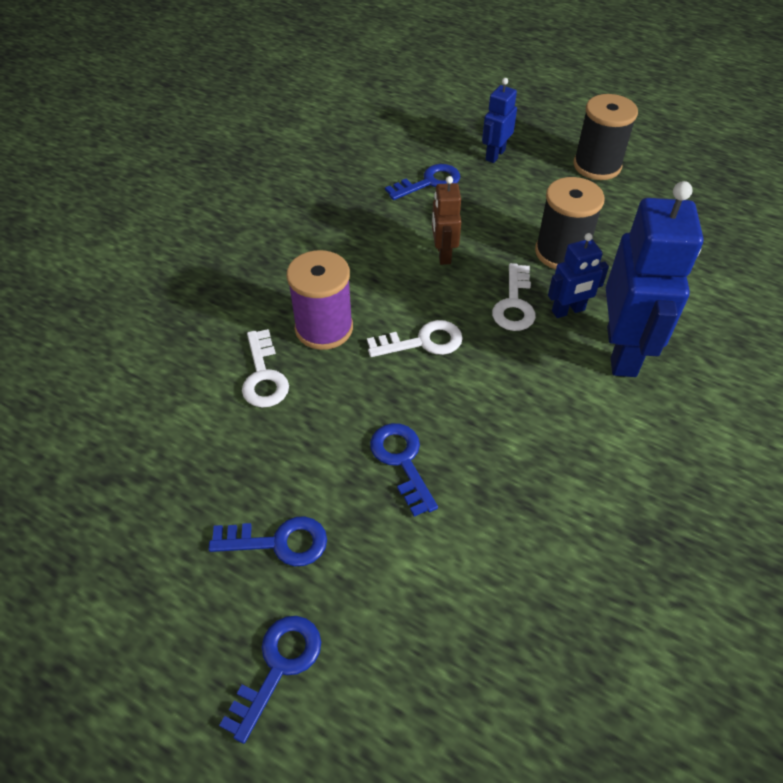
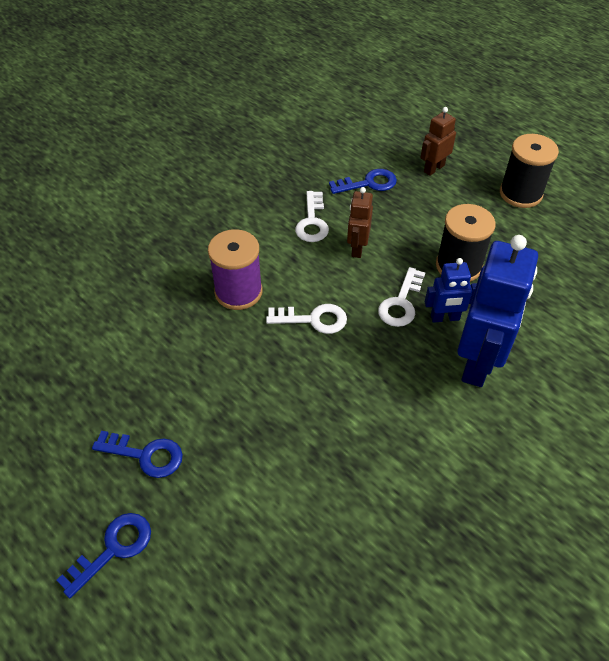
camera: 15 degrees right, 0 degrees up
(264, 376) = (178, 321): white key -> white key (312, 222)
(402, 461) = (261, 413): blue key -> none
(495, 155) = (434, 168): blue robot -> brown robot

